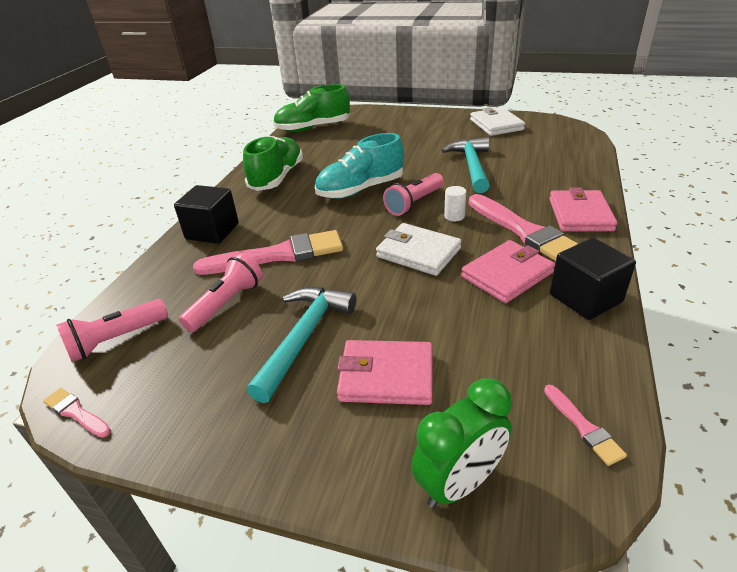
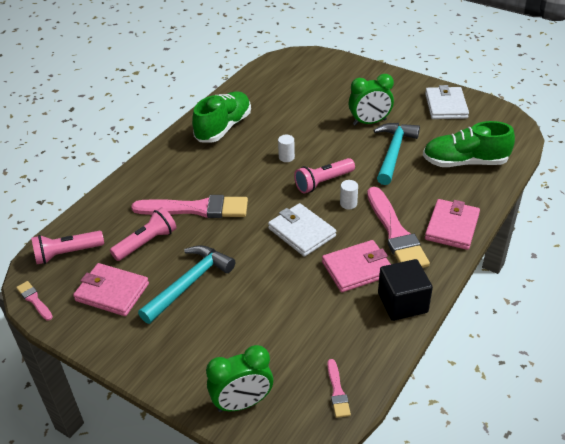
camera: 15 degrees right, 5 degrees up
(212, 231) = (155, 174): black cube -> none
(313, 128) = (276, 73): green shoe -> green shoe (464, 162)
(360, 189) = (286, 157): turquoise shoe -> white cylinder
(386, 376) = (231, 325): pink wallet -> pink wallet (112, 292)
(431, 148) = (369, 122): none -> green clock

